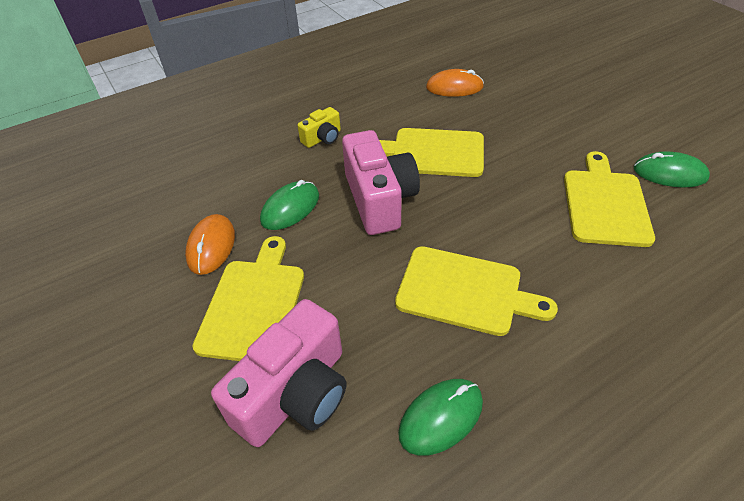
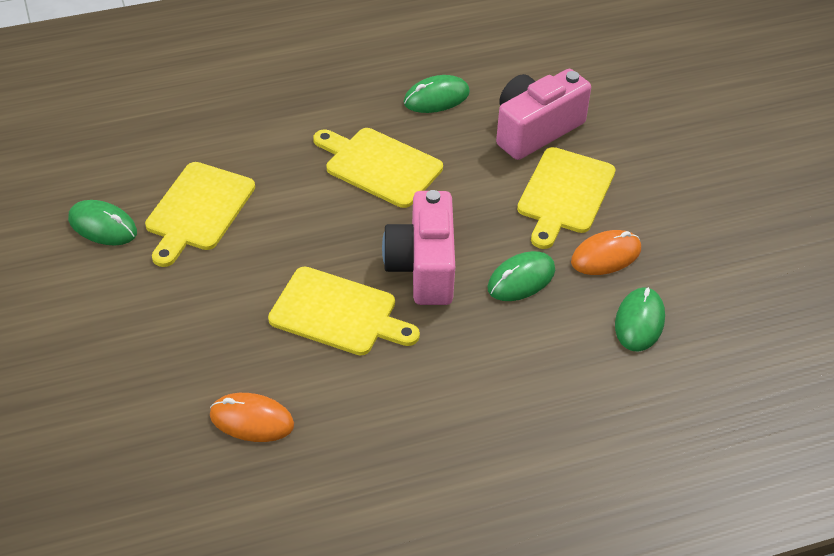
camera: 170 degrees left, 0 degrees up
(186, 196) = (639, 322): none -> green mouse
(211, 246) = (606, 256): orange mouse -> orange mouse turned 45 degrees clockwise
(322, 138) = (466, 369): yellow camera -> none

